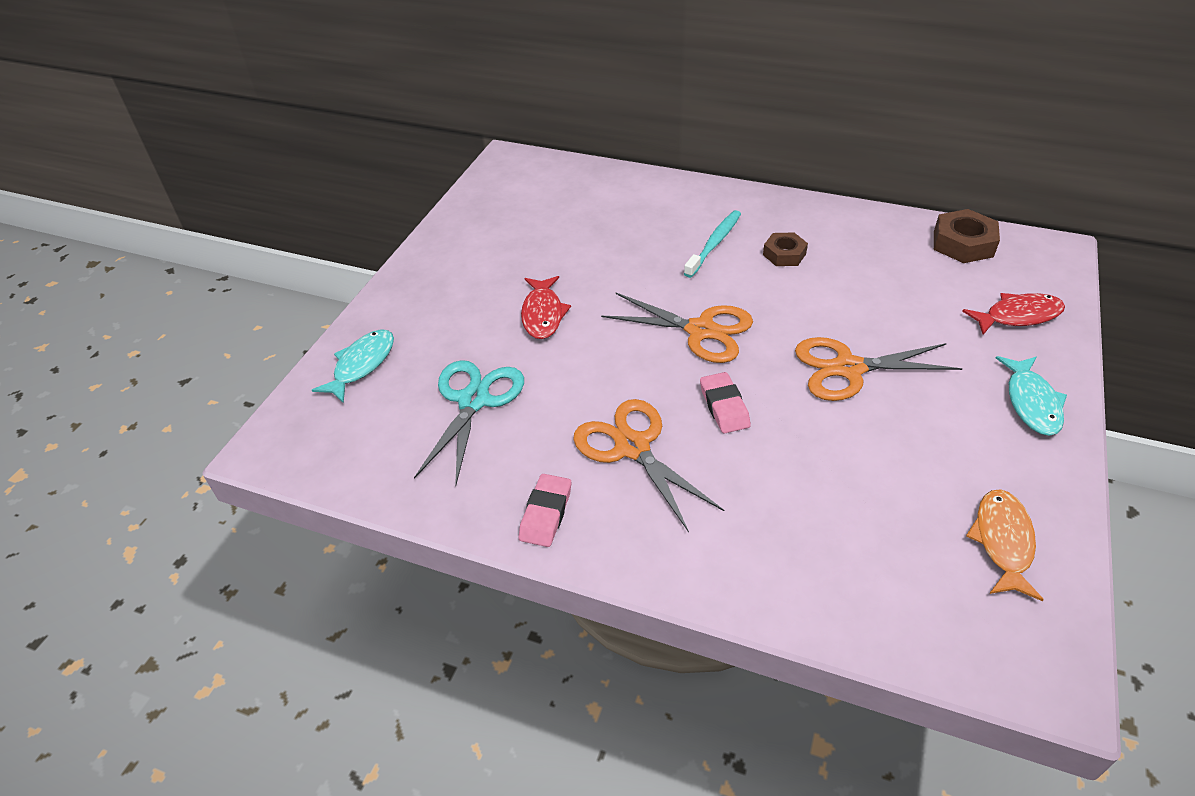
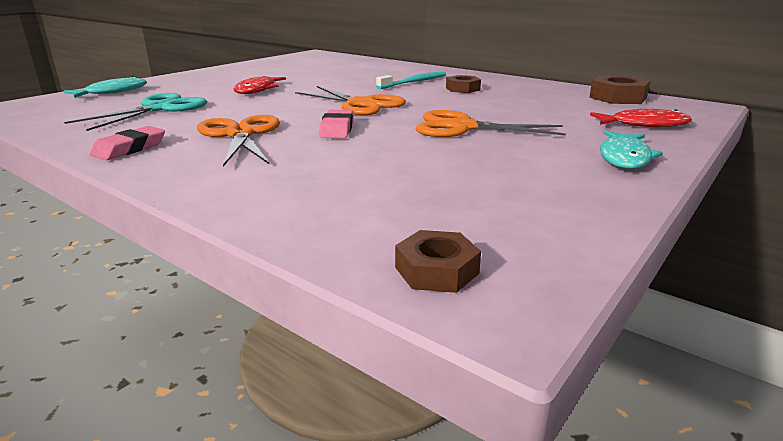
camera: 15 degrees right, 20 degrees down
(983, 645) = (436, 270): none -> brown nut
(1003, 541) = (525, 216): orange fish -> none

